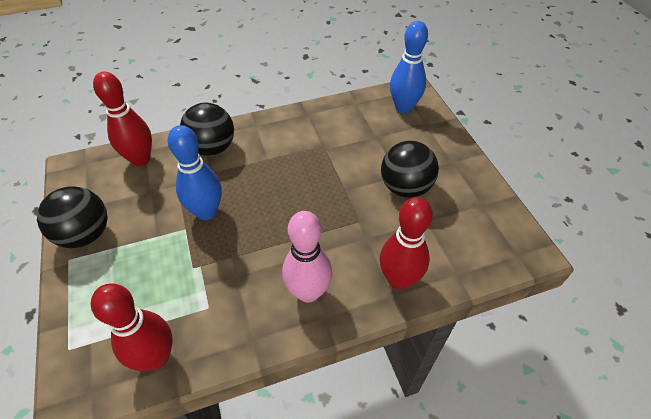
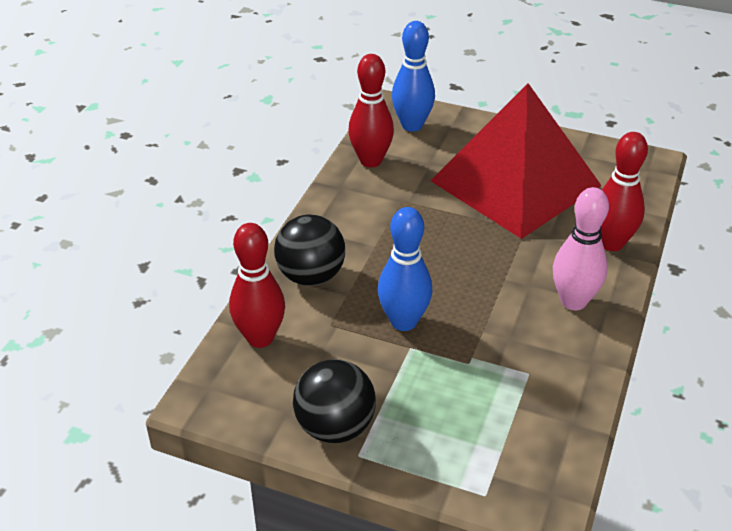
camera: 50 degrees left, 10 degrees down
(156, 357) = (554, 431): red bowling pin -> red bowling pin (371, 161)
(405, 187) = (515, 183): black ball -> red pyramid

